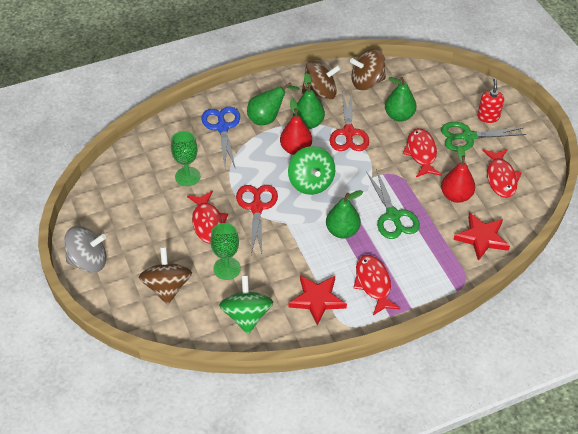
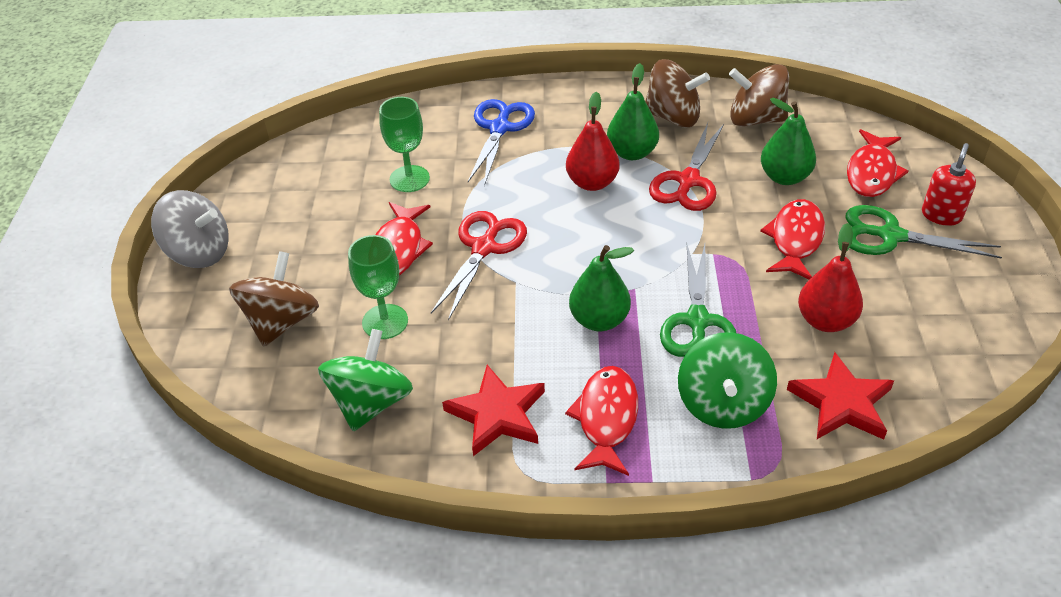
camera: 25 degrees right, 5 degrees down
(267, 118) = (573, 132): green pear -> none
(311, 182) = (588, 235): green spinning top -> green spinning top (723, 404)
(501, 178) = (922, 314): red fish -> red fish (872, 172)

